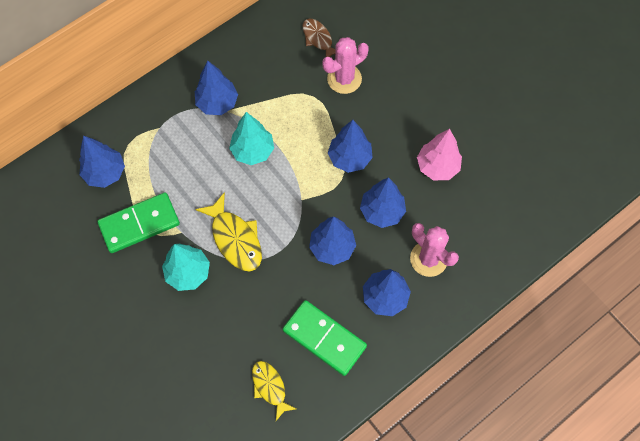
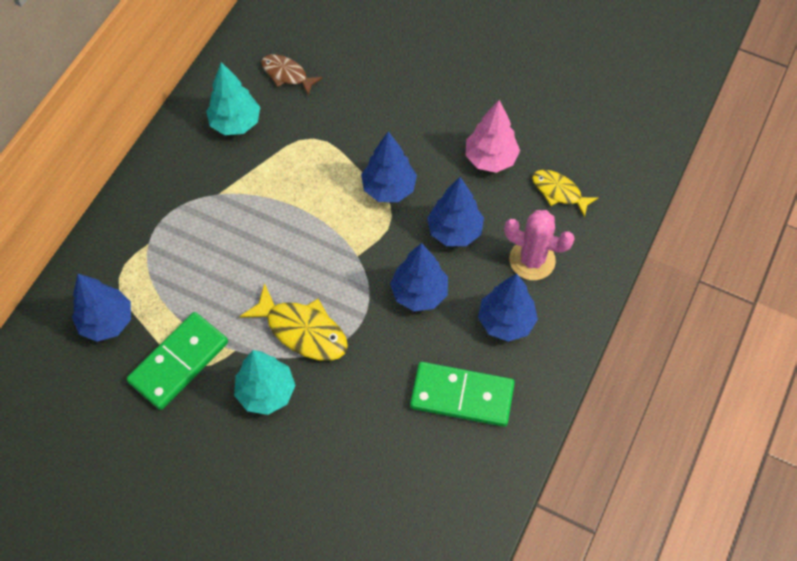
camera: 25 degrees left, 5 degrees down
(217, 103) = (204, 189): blue tree -> none
(253, 151) = (273, 225): turquoise tree -> turquoise tree (235, 123)
(270, 387) = (428, 477): yellow fish -> yellow fish (559, 192)
(344, 79) = (338, 106): pink cactus -> none

